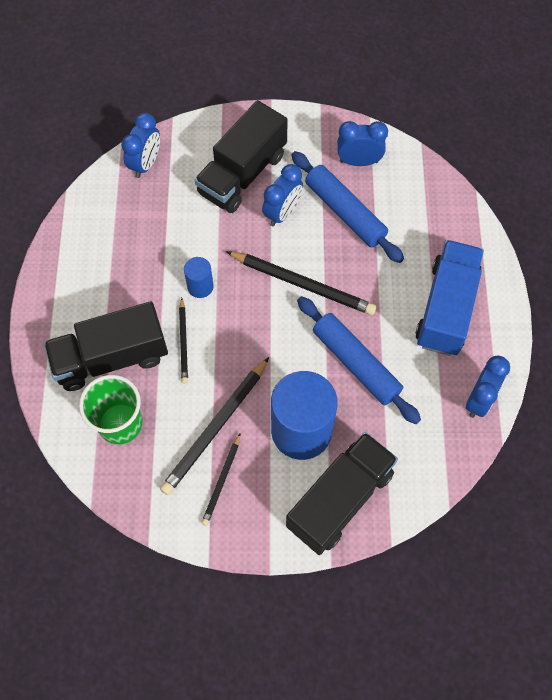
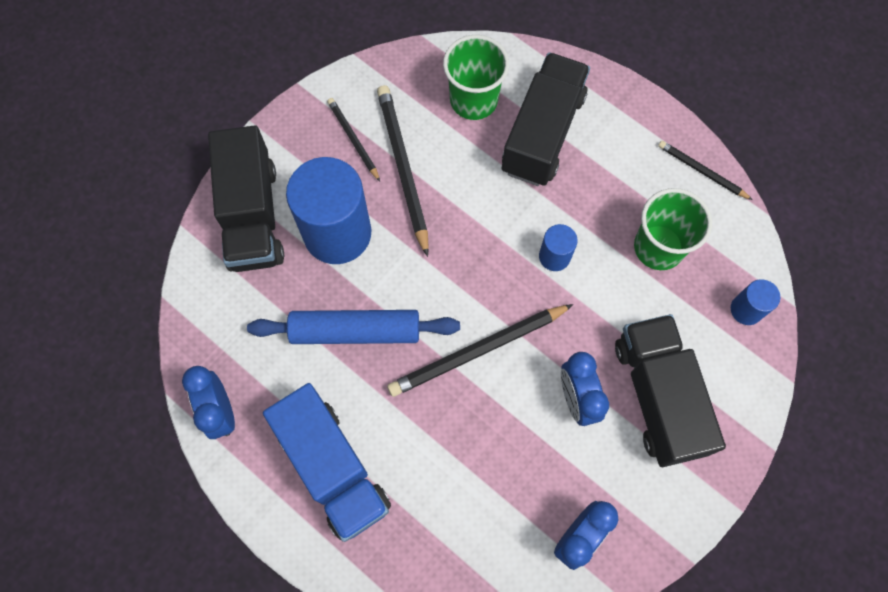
camera: 130 degrees right, 5 degrees up
(142, 233) = (658, 247): none -> green cup
(145, 164) = (746, 310): blue clock -> blue cylinder
(184, 342) = (507, 201): black pencil -> black pencil (702, 171)
(345, 212) = (526, 464): blue rolling pin -> none

